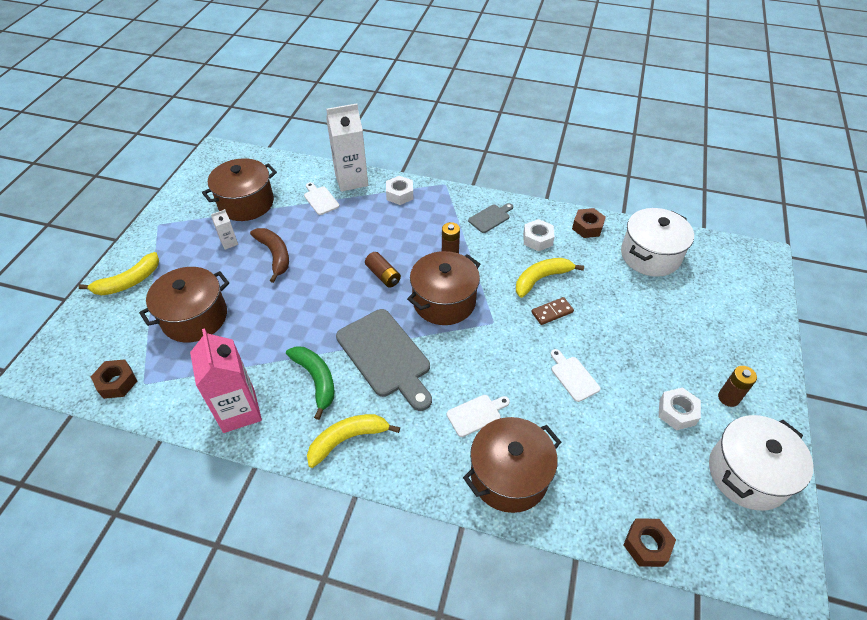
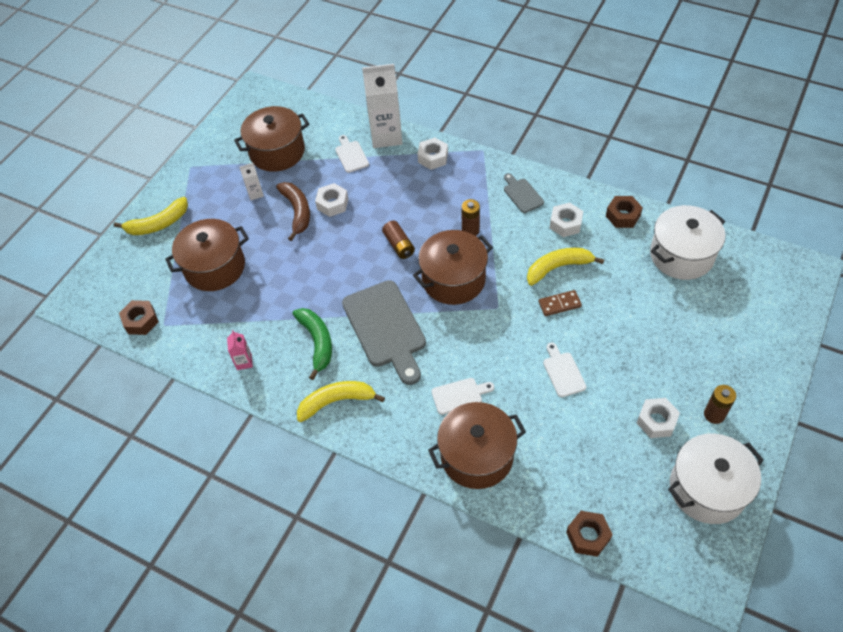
camera: 15 degrees right, 5 degrees up
(239, 411) = (244, 362): pink carton -> pink carton, size x0.45
(309, 244) = (332, 204): none -> white nut
(490, 218) = (522, 194): grey cutting board -> grey cutting board turned 90 degrees counterclockwise

